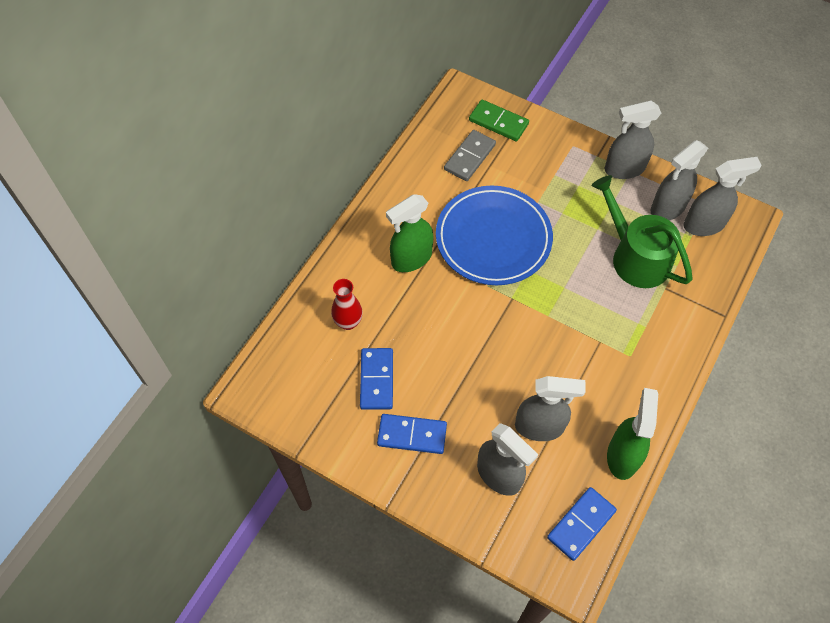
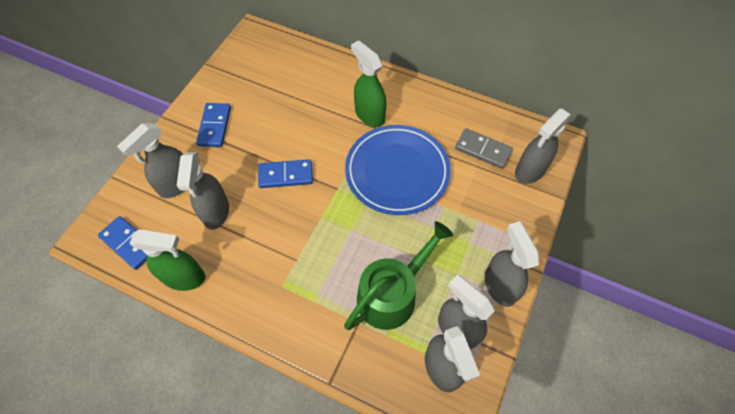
camera: 85 degrees right, 0 degrees up
(348, 322) = (309, 80): red vase -> none
(377, 380) = (260, 102): blue domino -> blue domino (286, 175)
(498, 122) = (529, 171): green domino -> grey spray bottle

